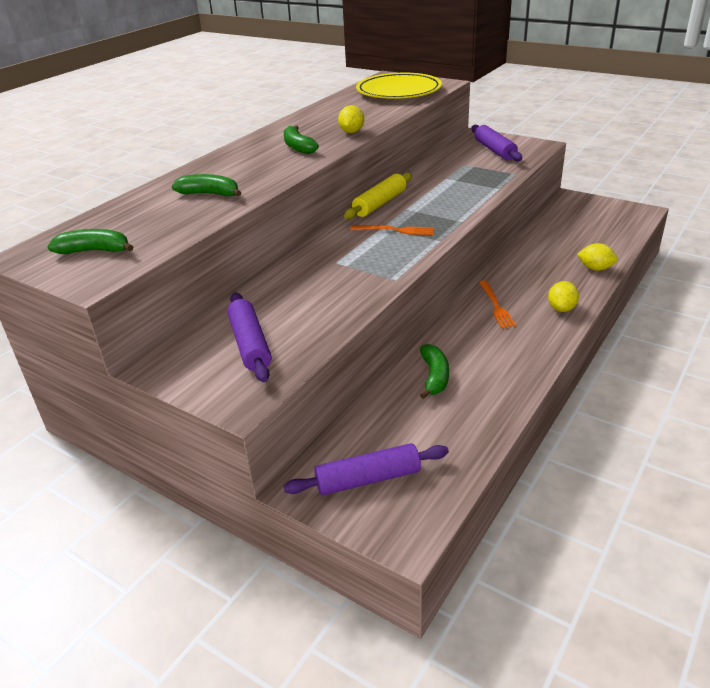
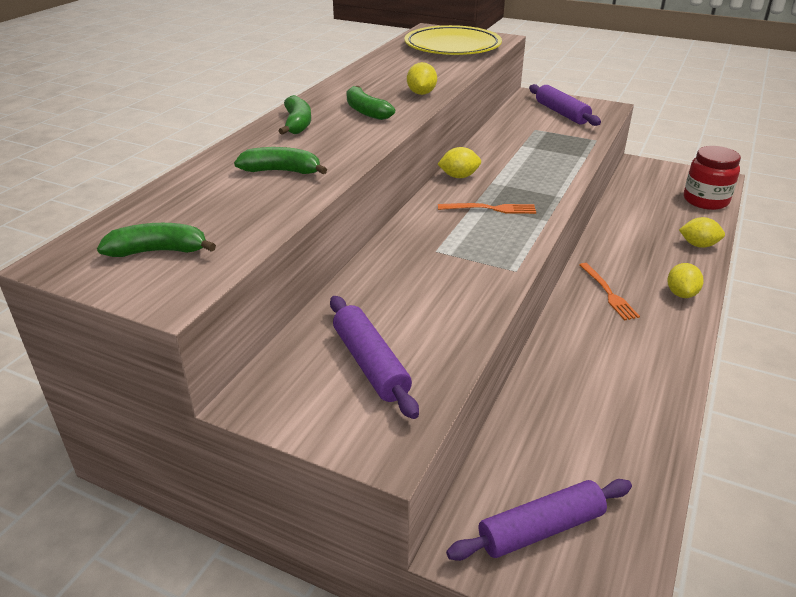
camera: 10 degrees left, 0 degrees up
(379, 204) = (459, 176): yellow rolling pin -> yellow lemon
(434, 377) = (571, 385): green banana -> green banana (297, 124)
(619, 230) = (705, 200): none -> red jar

